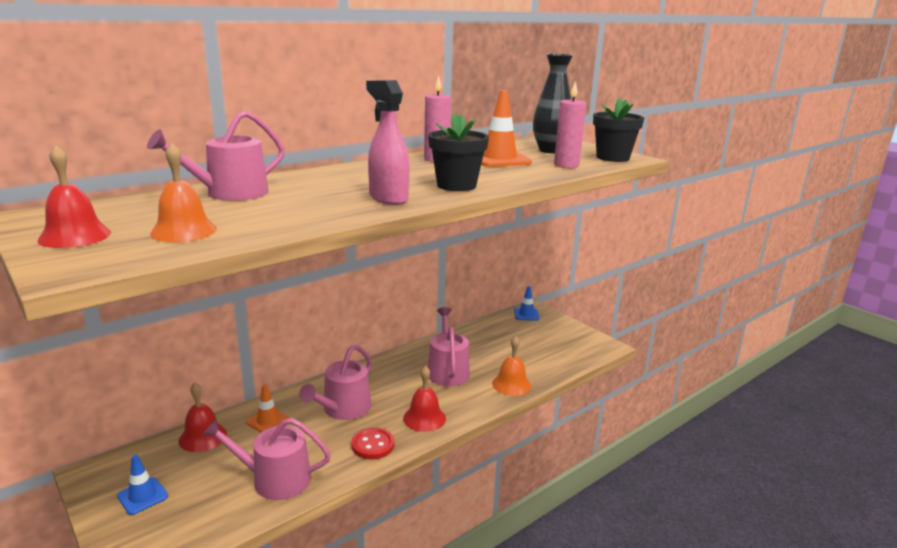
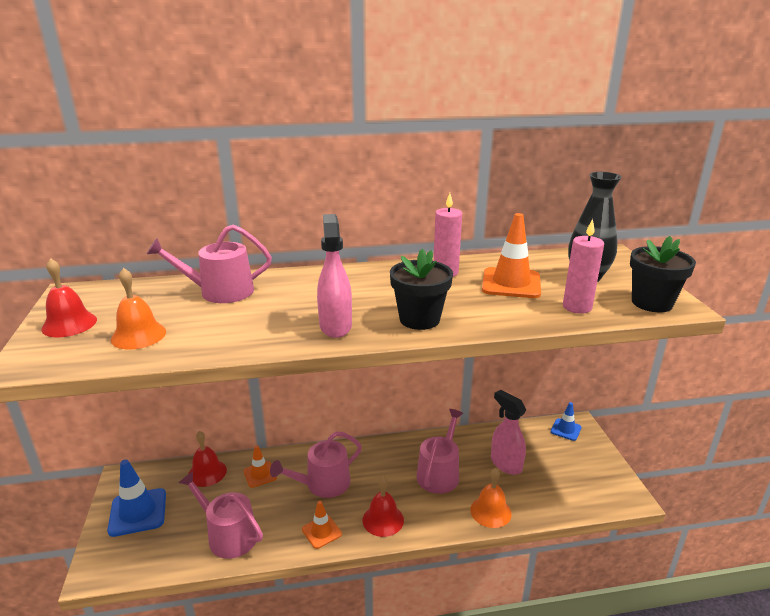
camera: 30 degrees right, 5 degrees up
(142, 496) = (138, 512): blue traffic cone -> blue traffic cone, size x1.69
(373, 445) = (321, 532): red button -> orange traffic cone
(497, 349) = (505, 464): none -> pink spray bottle

